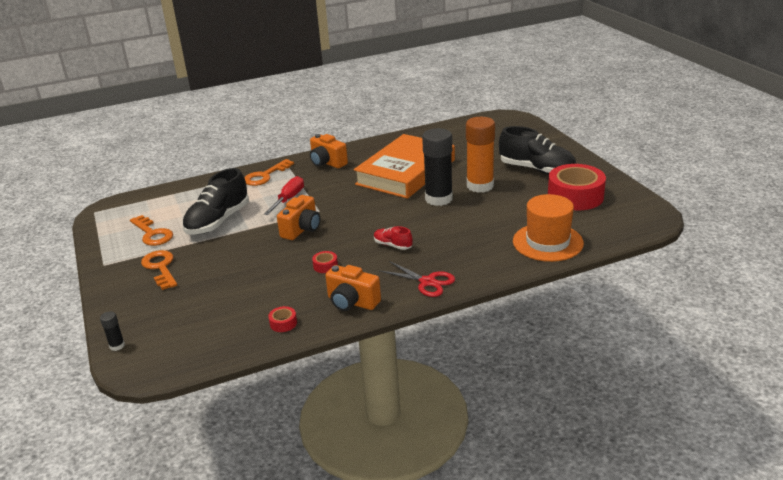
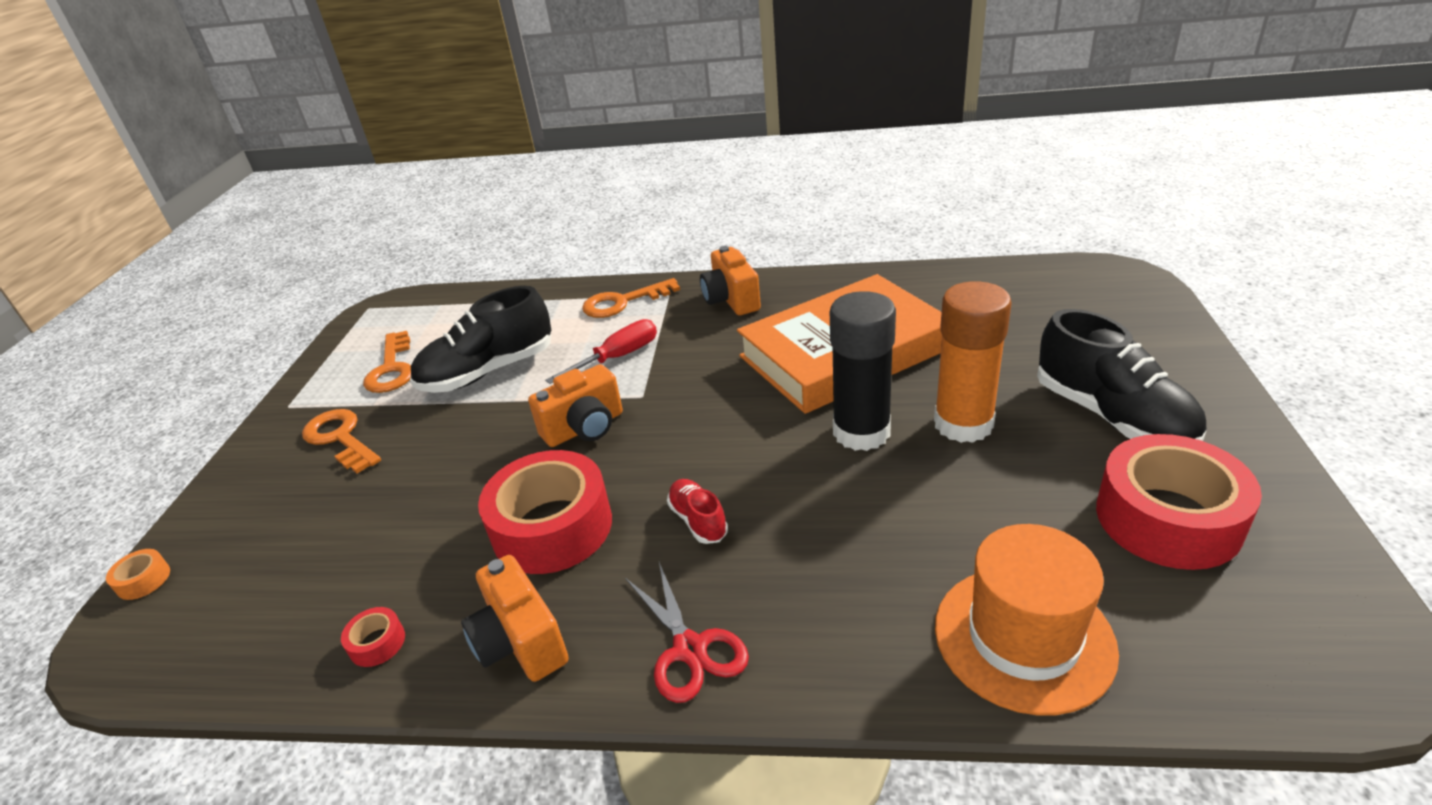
camera: 30 degrees right, 5 degrees up
(117, 346) = (143, 580): black glue stick -> orange tape
(160, 268) = (340, 438): orange key -> orange key turned 45 degrees counterclockwise
(325, 266) = (552, 527): red tape -> red tape, size x2.49

